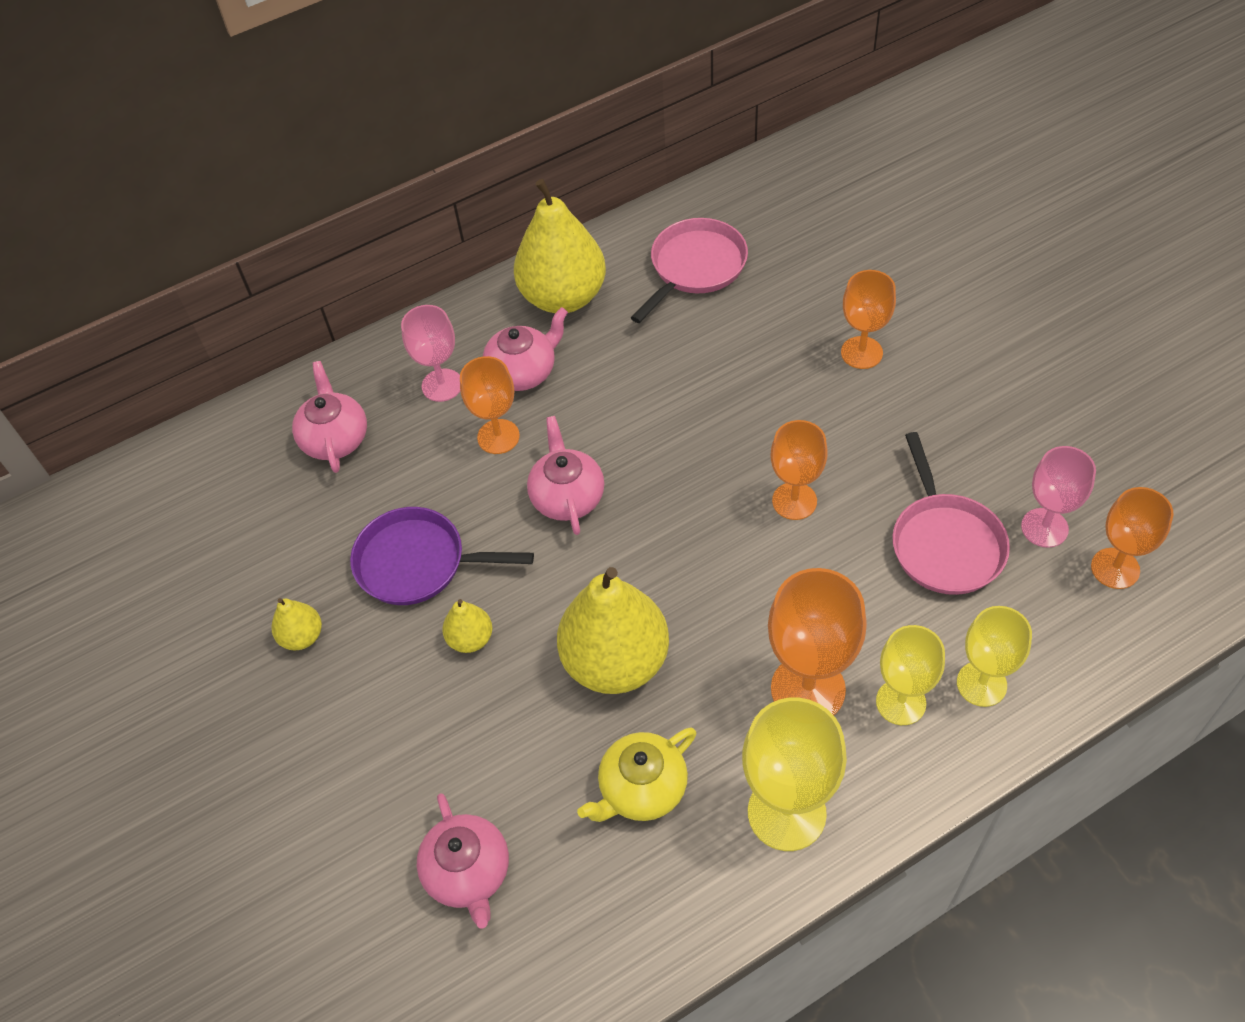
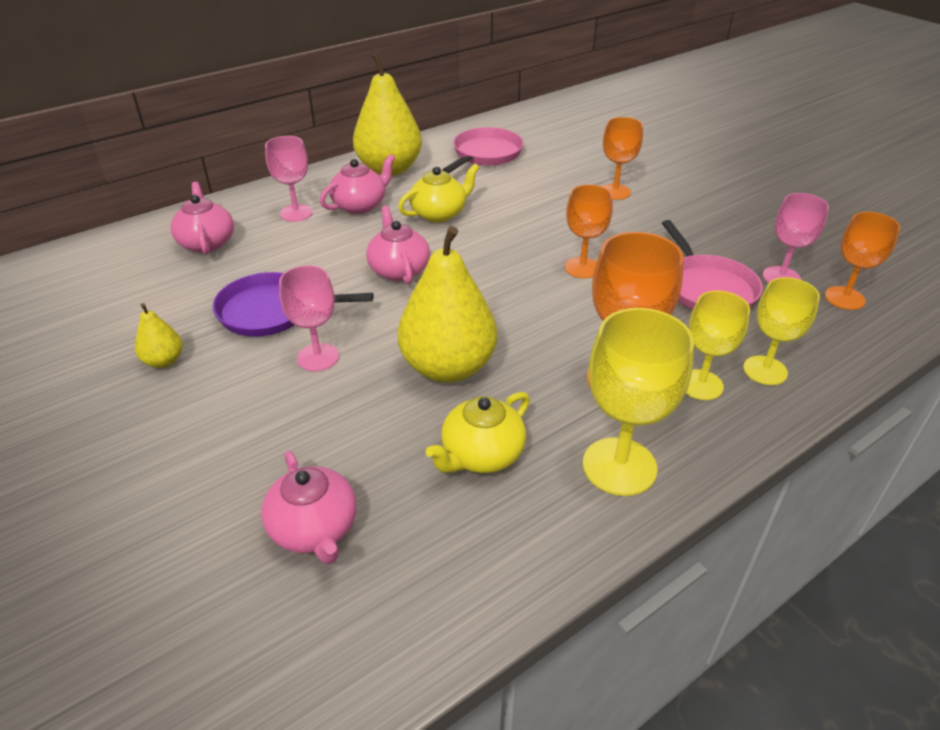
camera: 10 degrees left, 15 degrees down
(470, 639) = (318, 357): yellow pear -> pink goblet
(498, 437) = (341, 239): orange goblet -> none
(624, 391) = (439, 213): none -> yellow teapot

